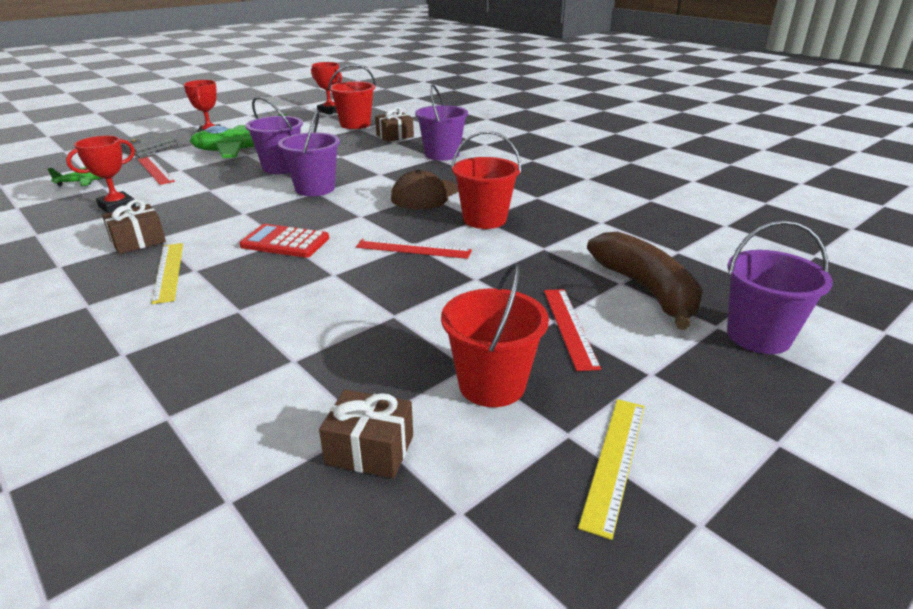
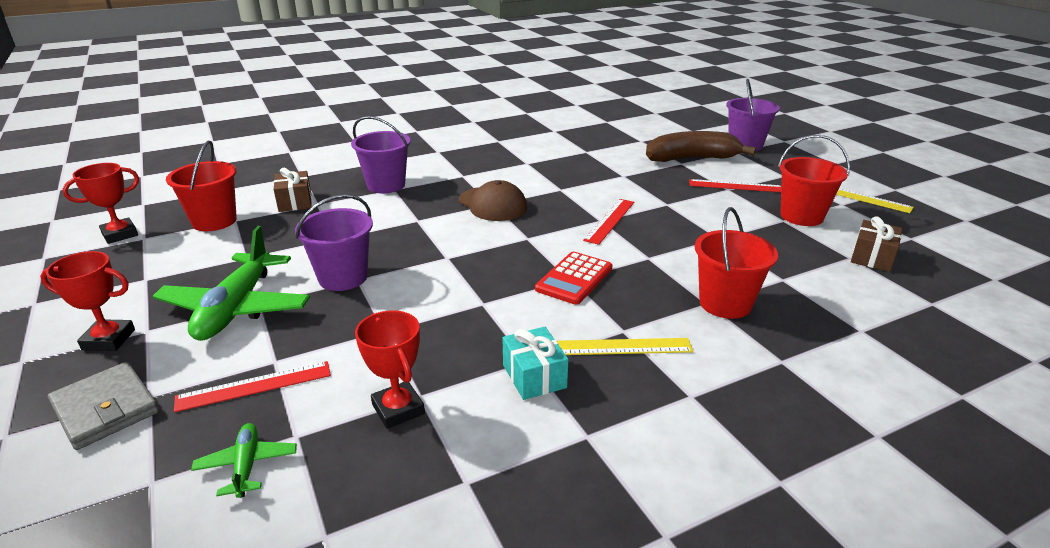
camera: 75 degrees left, 0 degrees up
(138, 241) = (534, 376): brown gift -> turquoise gift
(315, 188) = (435, 258): purple bucket -> none
(484, 219) = (563, 187): red bucket -> red bucket (725, 303)

